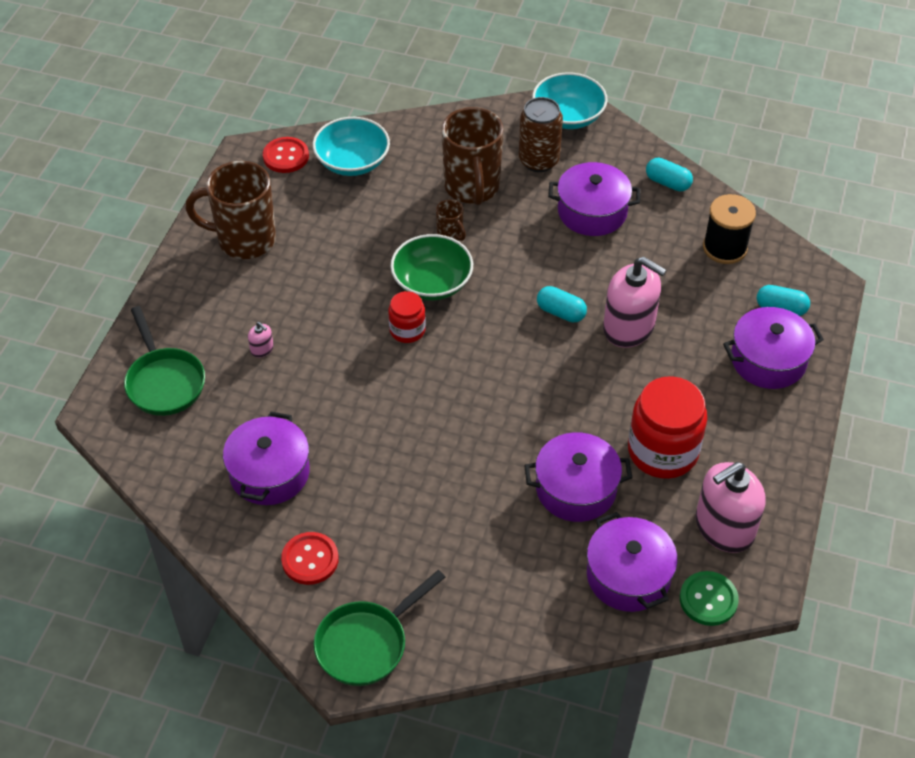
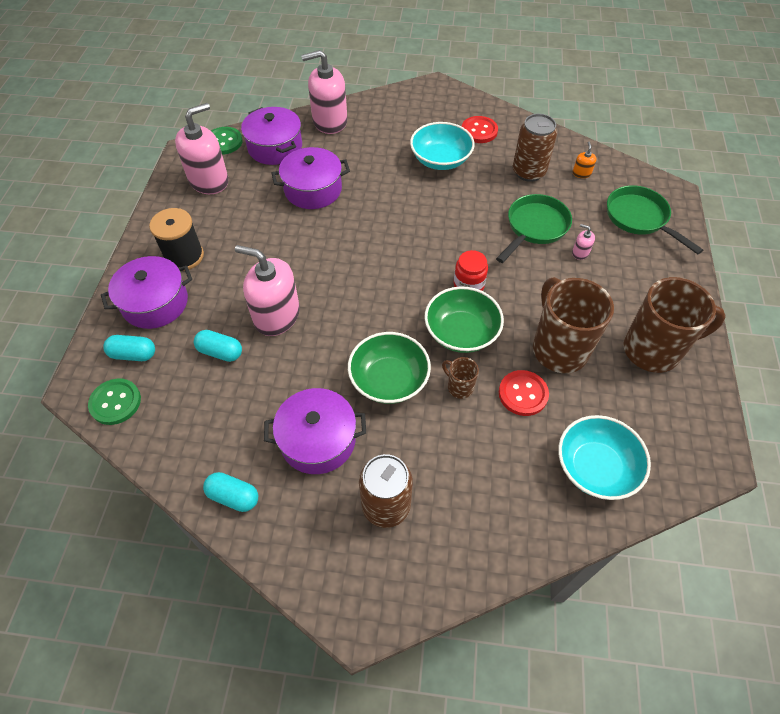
camera: 170 degrees right, 5 degrees up
(198, 459) = (581, 173): none -> orange soap dispenser
(269, 473) = (528, 172): purple pot -> brown can
(286, 156) = (671, 462): red button -> red button (523, 394)
(366, 643) = (429, 99): green pan -> green pan (534, 227)
(472, 188) = (452, 452): brown mug -> brown mug (558, 348)
(517, 250) = (389, 380): none -> green bowl
(539, 618) = (329, 121): none -> pink soap dispenser
(561, 312) = (338, 320): turquoise capsule -> turquoise capsule (220, 352)
(568, 116) = (359, 592): turquoise bowl -> turquoise bowl (440, 160)
(662, 451) = (250, 221): red jar -> none
(724, 248) = (178, 415): black spool -> black spool (184, 256)
(788, 267) = (115, 402): none -> green button

